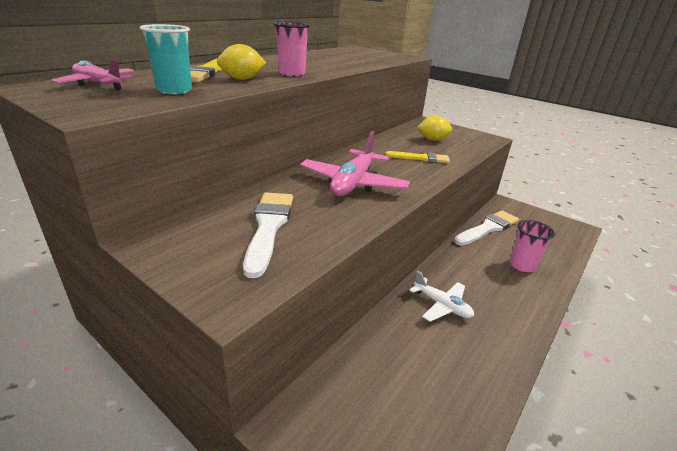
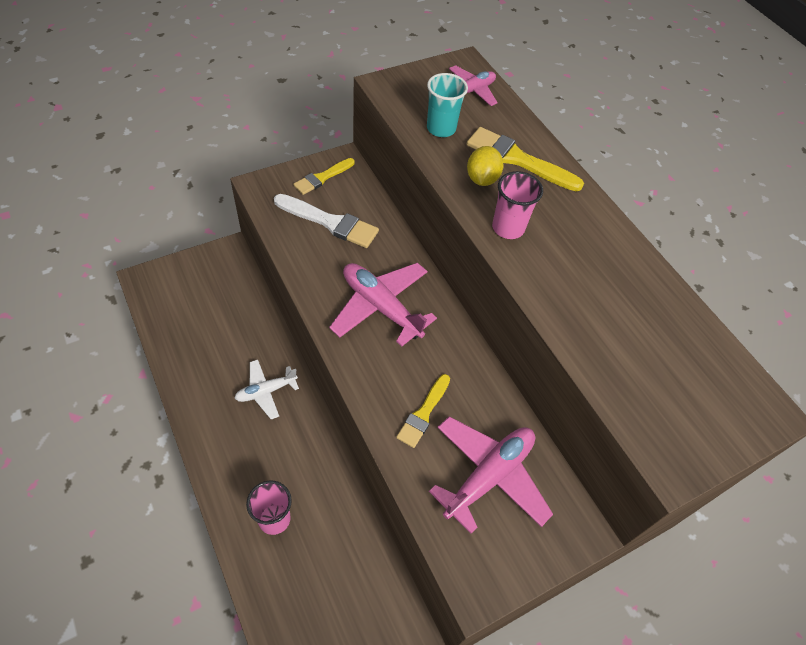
camera: 110 degrees right, 25 degrees up
(189, 250) = (322, 178): none -> yellow brush
(432, 140) = (489, 476): yellow lemon -> pink plane
(488, 228) = (359, 542): white brush -> none

